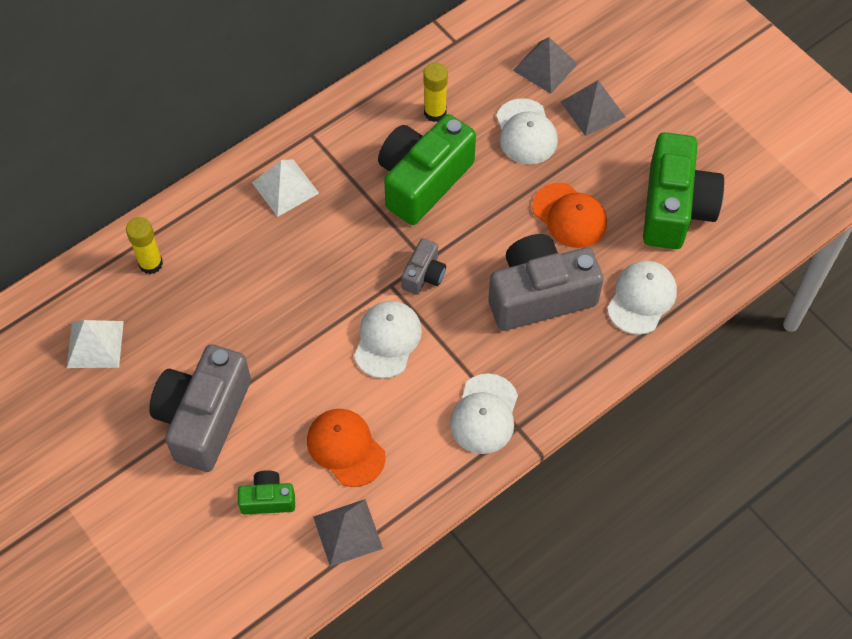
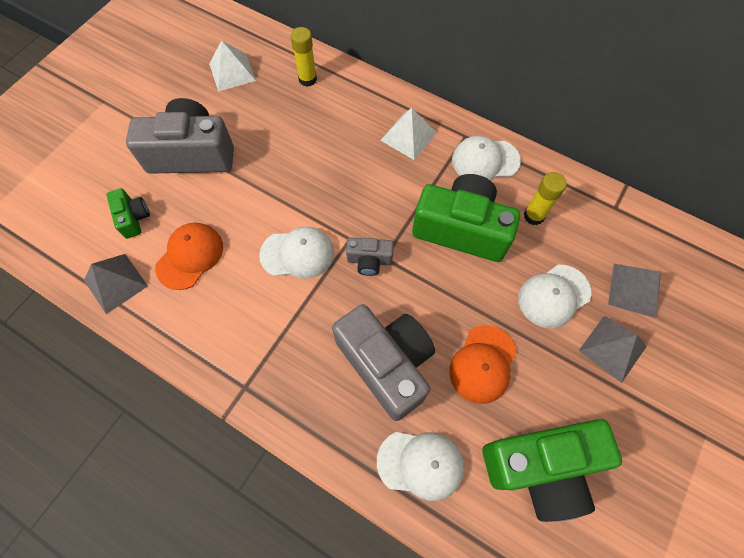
camera: 70 degrees right, 5 degrees up
(484, 414) = (250, 354): white cap -> white cap (485, 160)

